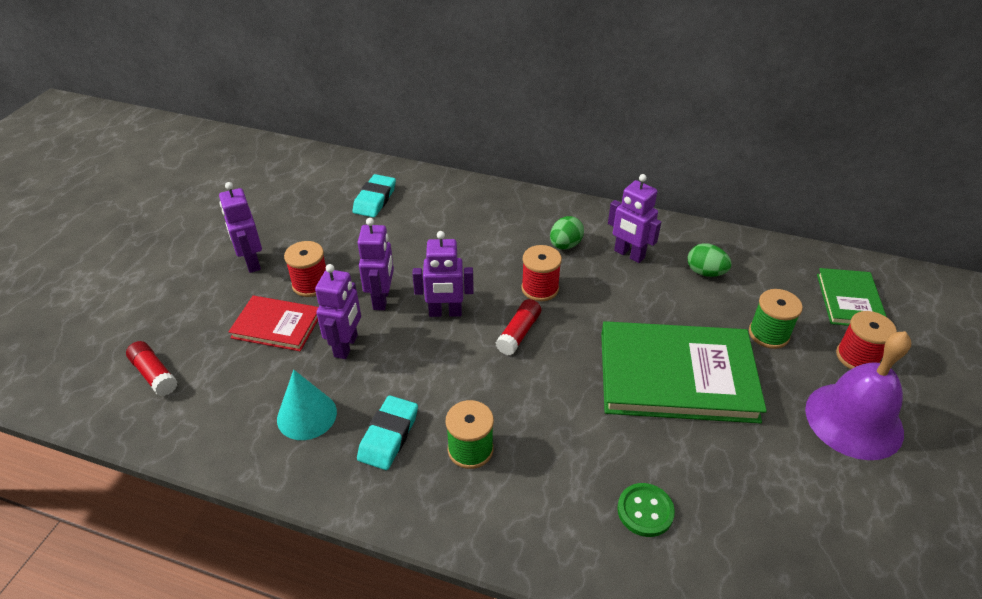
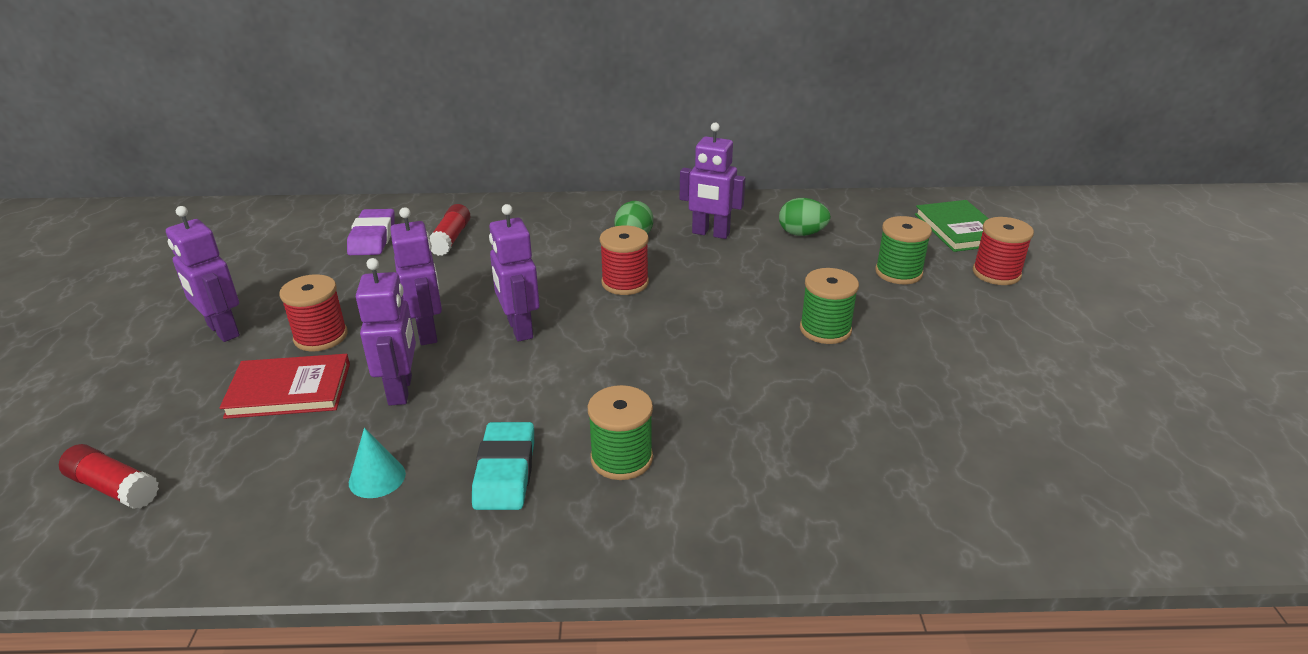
camera: 20 degrees left, 10 degrees down
(307, 415) = (377, 478): turquoise cone -> turquoise cone, size x0.64
(375, 199) = (372, 237): turquoise eraser -> purple eraser
(445, 313) = (519, 329): purple robot -> purple robot turned 90 degrees clockwise
(519, 333) = (622, 329): red glue stick -> red glue stick (451, 239)
(645, 511) = (865, 465): green button -> none
(676, 376) = (825, 329): green book -> green spool
(854, 420) = (1027, 326): purple bell -> none

